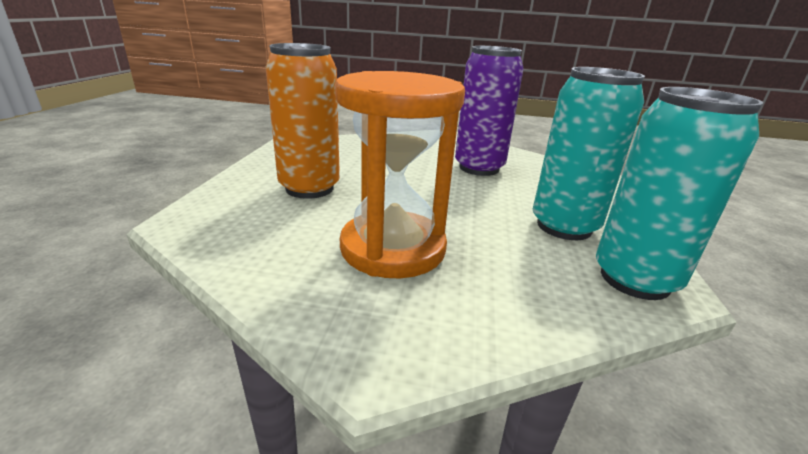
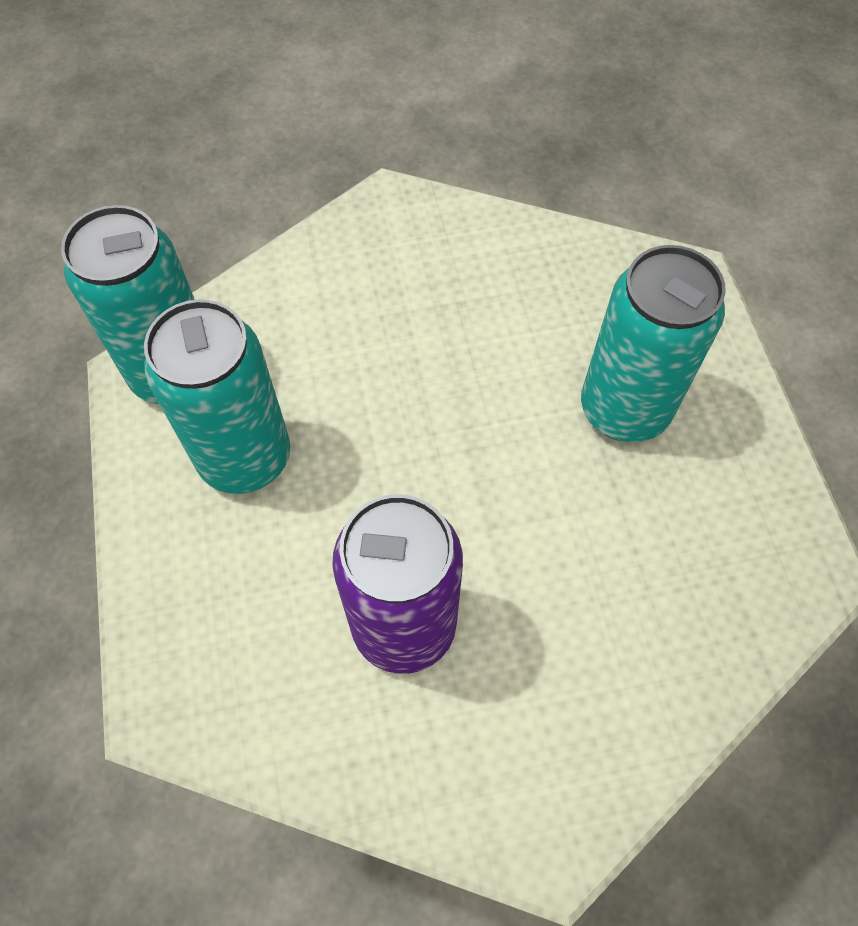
camera: 160 degrees right, 35 degrees up
(309, 188) = (624, 409): orange can -> turquoise can
(393, 248) = (440, 324): orange hourglass -> none

